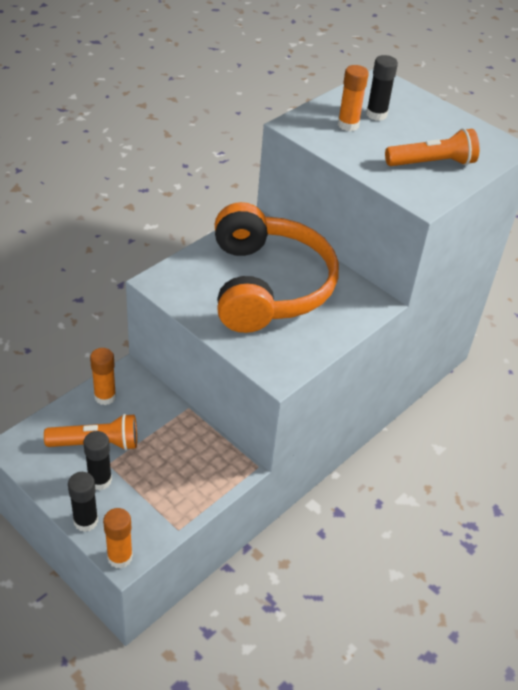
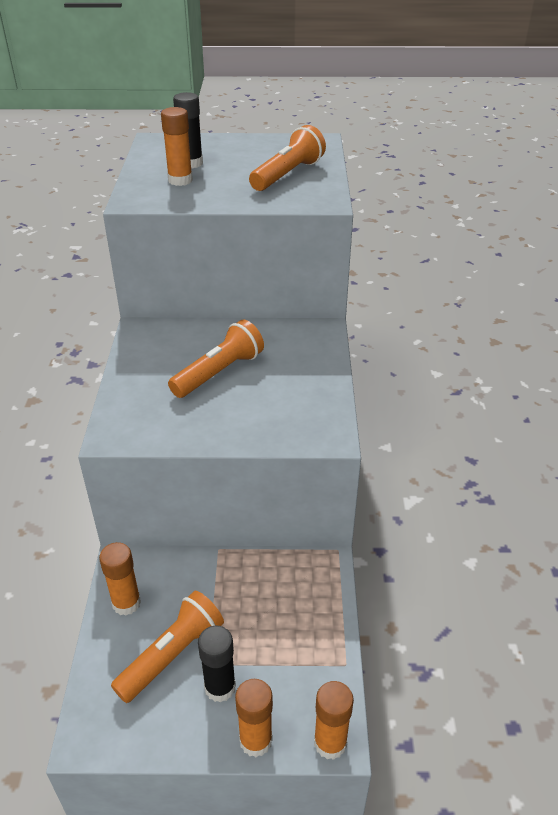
camera: 40 degrees left, 5 degrees down
(85, 521) = (255, 740): black glue stick -> orange glue stick
(267, 286) = (219, 372): orange headphones -> orange flashlight

